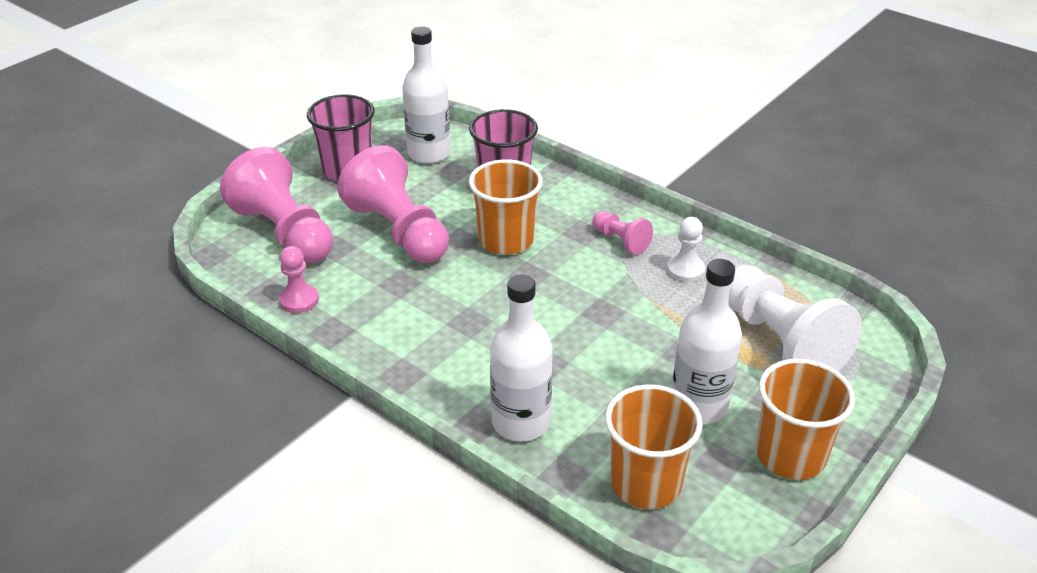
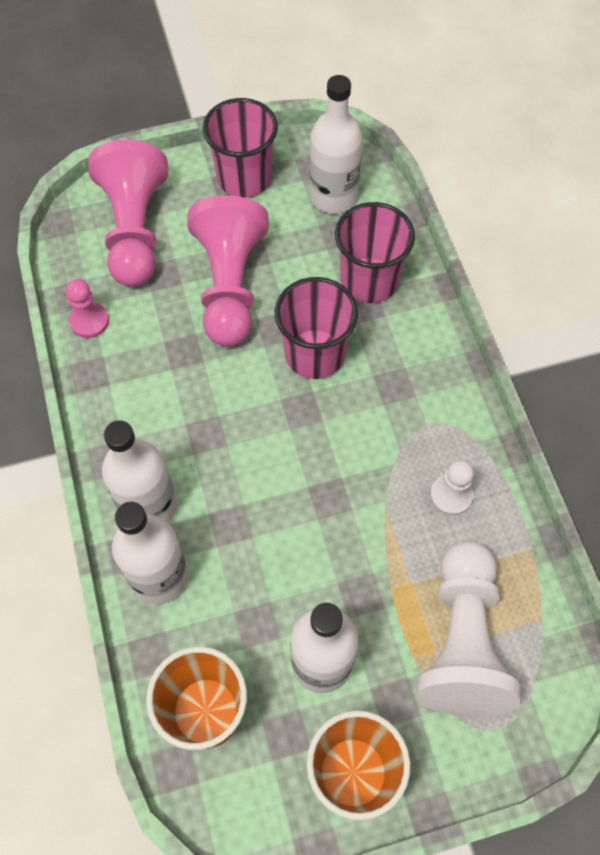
camera: 35 degrees right, 25 degrees up
(467, 385) = (149, 506): none -> white bottle
(506, 240) = (315, 354): orange cup -> pink cup
(621, 241) = (420, 420): pink pawn -> none

